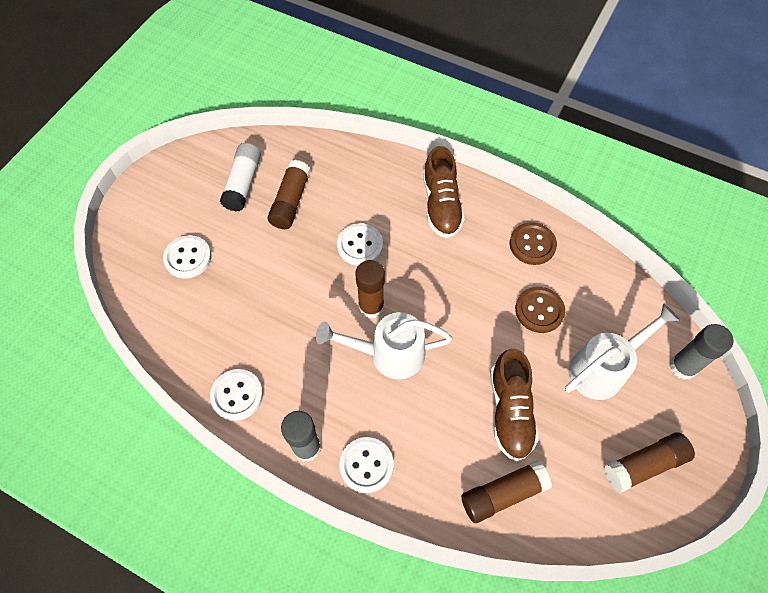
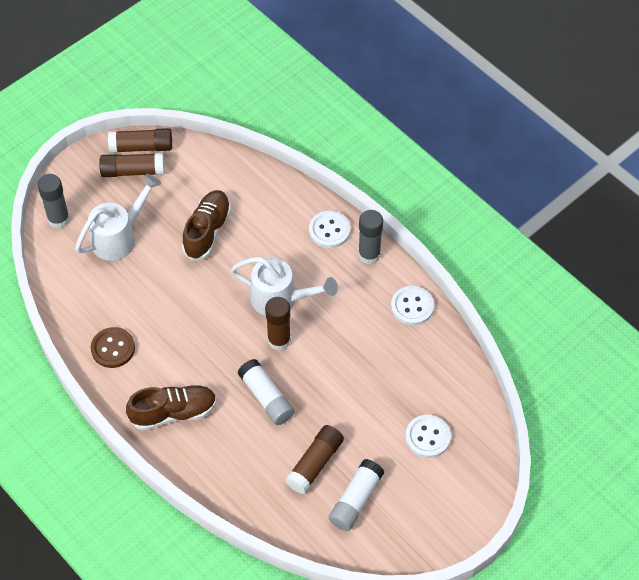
camera: 160 degrees left, 5 degrees down
(360, 245) = (266, 398): white button -> white glue stick
(441, 205) = (173, 413): brown shoe -> brown shoe turned 60 degrees clockwise
(502, 494) = (241, 185): brown glue stick -> brown glue stick (141, 147)
(539, 310) = (141, 293): brown button -> none
(603, 368) = (119, 237): white watering can -> white watering can turned 150 degrees clockwise

